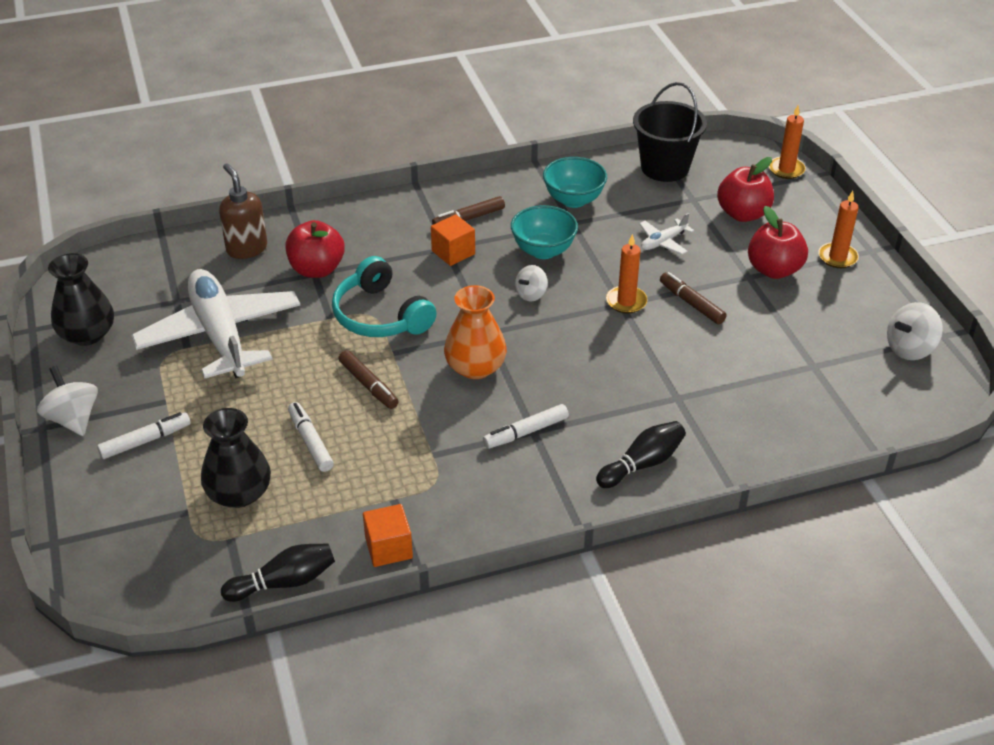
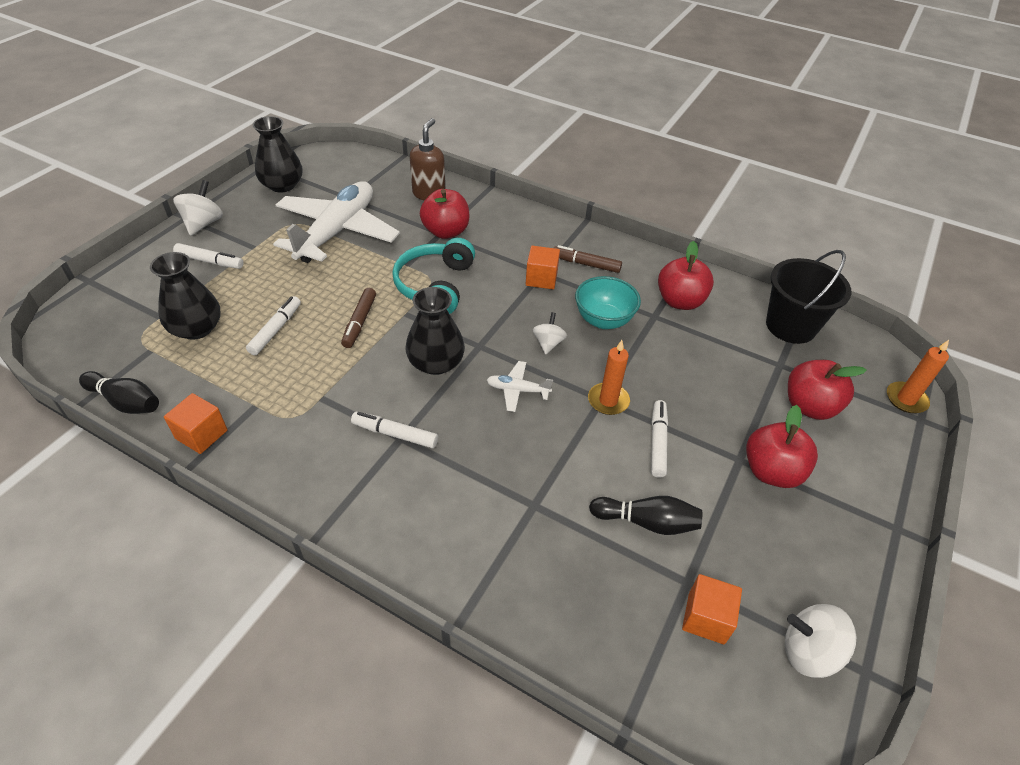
camera: 45 degrees right, 5 degrees up
(475, 367) = (436, 363): orange vase -> black vase
(531, 294) = (548, 343): white spinning top -> white spinning top turned 105 degrees clockwise
(573, 200) = (680, 301): turquoise bowl -> red apple
(642, 464) = (430, 532): black bowling pin -> black bowling pin (647, 522)
(663, 242) = (705, 379): white plane -> white plane (517, 390)
(691, 303) = (657, 442): brown marker -> white marker
(837, 257) = (852, 508): orange candle -> none
(846, 375) = (706, 618): none -> orange cube

